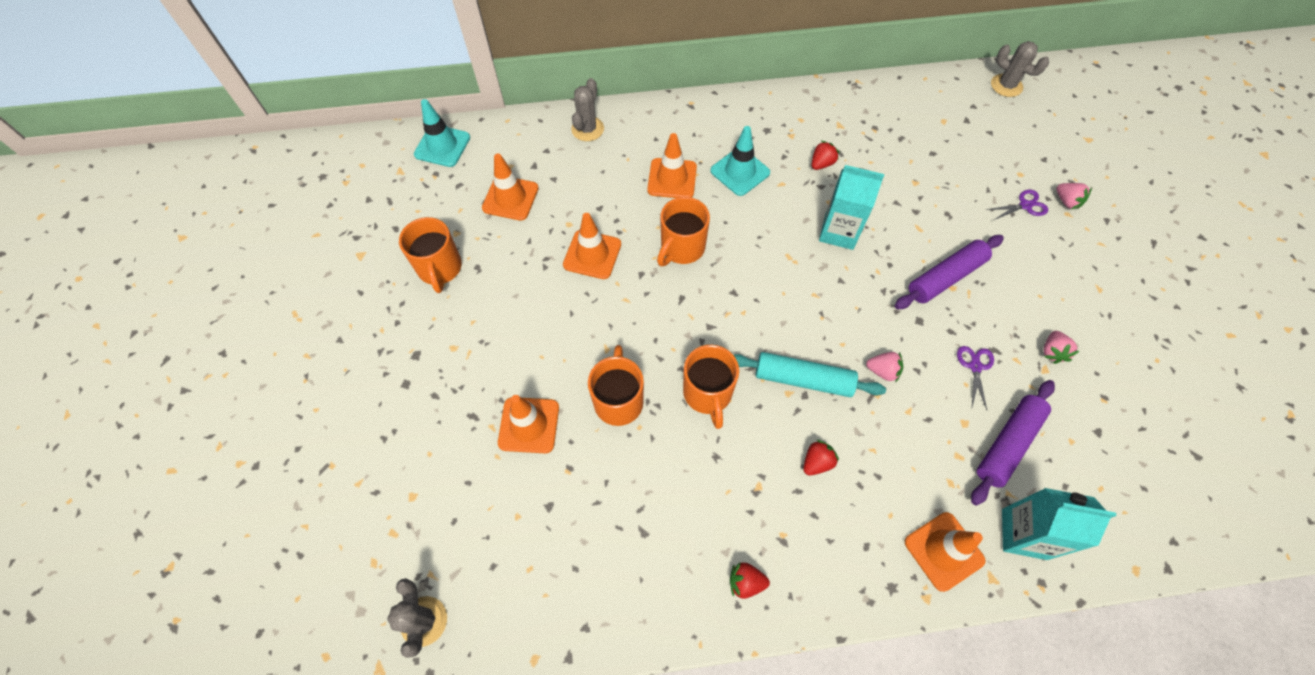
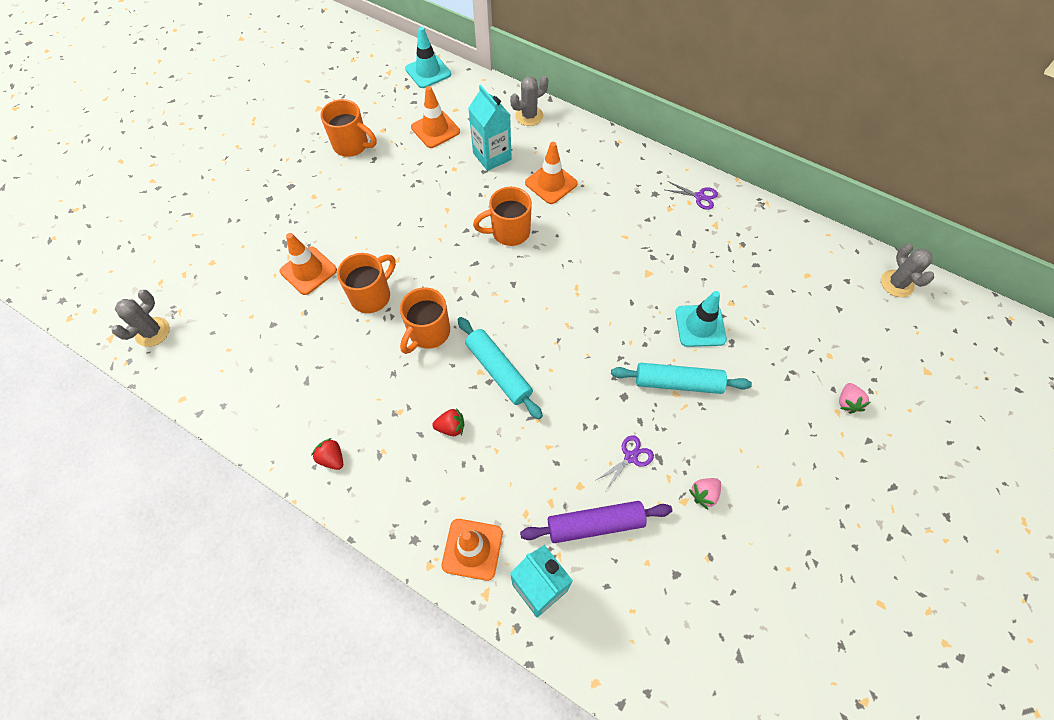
camera: 40 degrees right, 0 degrees up
(440, 269) = (352, 145): orange mug -> orange mug turned 90 degrees counterclockwise
(592, 254) = (448, 197): orange traffic cone -> none
(740, 172) = (603, 209): turquoise traffic cone -> turquoise traffic cone (700, 326)
(821, 164) = (670, 242): red strawberry -> none
(839, 232) = (631, 296): turquoise carton -> turquoise carton (492, 156)
(882, 371) = (559, 408): pink strawberry -> none
(945, 277) = (678, 382): purple rolling pin -> turquoise rolling pin
(1025, 205) = (806, 380): purple scissors -> purple scissors (699, 197)

